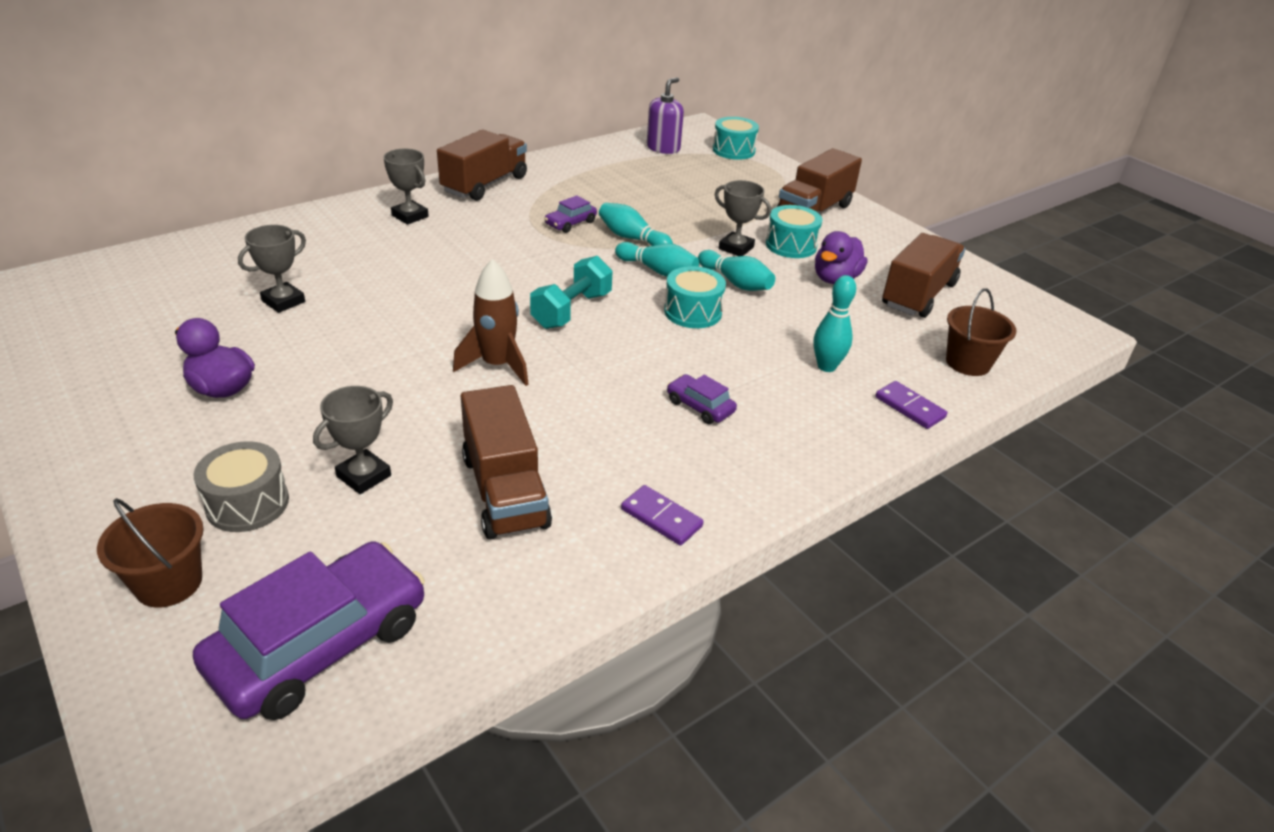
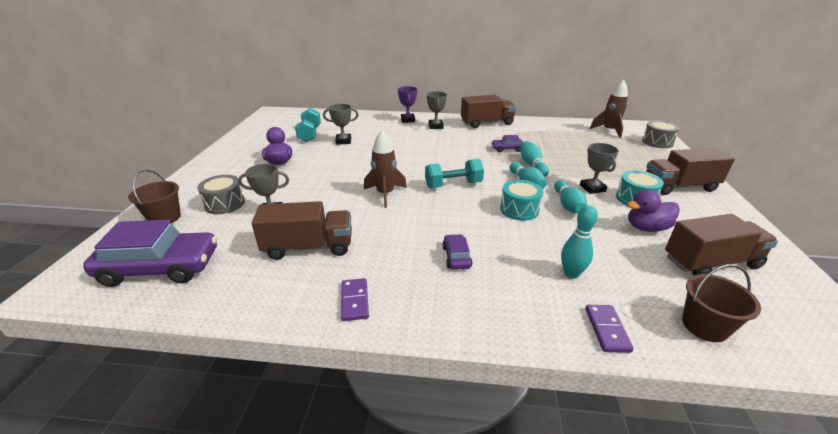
camera: 45 degrees right, 5 degrees down
(188, 311) = (310, 134): none -> turquoise dumbbell
(342, 218) = (408, 120): none -> purple trophy
(505, 491) = (309, 247): brown truck -> brown truck turned 120 degrees counterclockwise
(663, 148) = (609, 131): purple soap dispenser -> brown rocket
(733, 150) = (657, 142): turquoise drum -> grey drum

